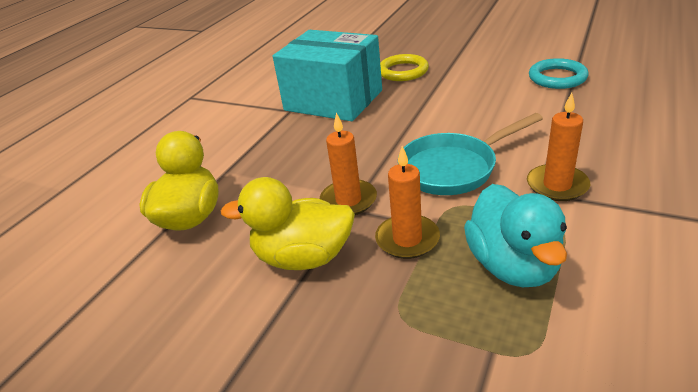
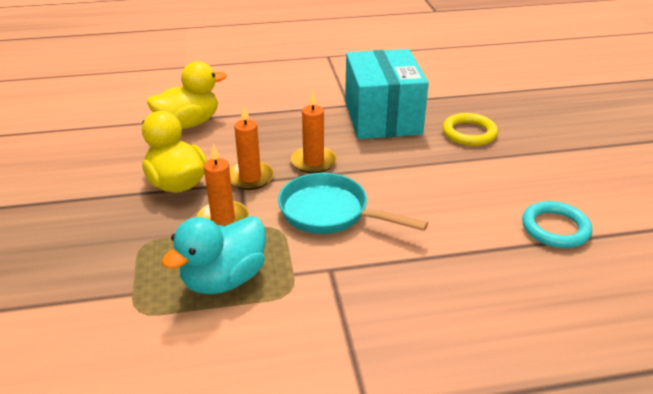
camera: 50 degrees right, 0 degrees up
(557, 185) = (348, 276): orange candle -> orange candle (313, 162)

